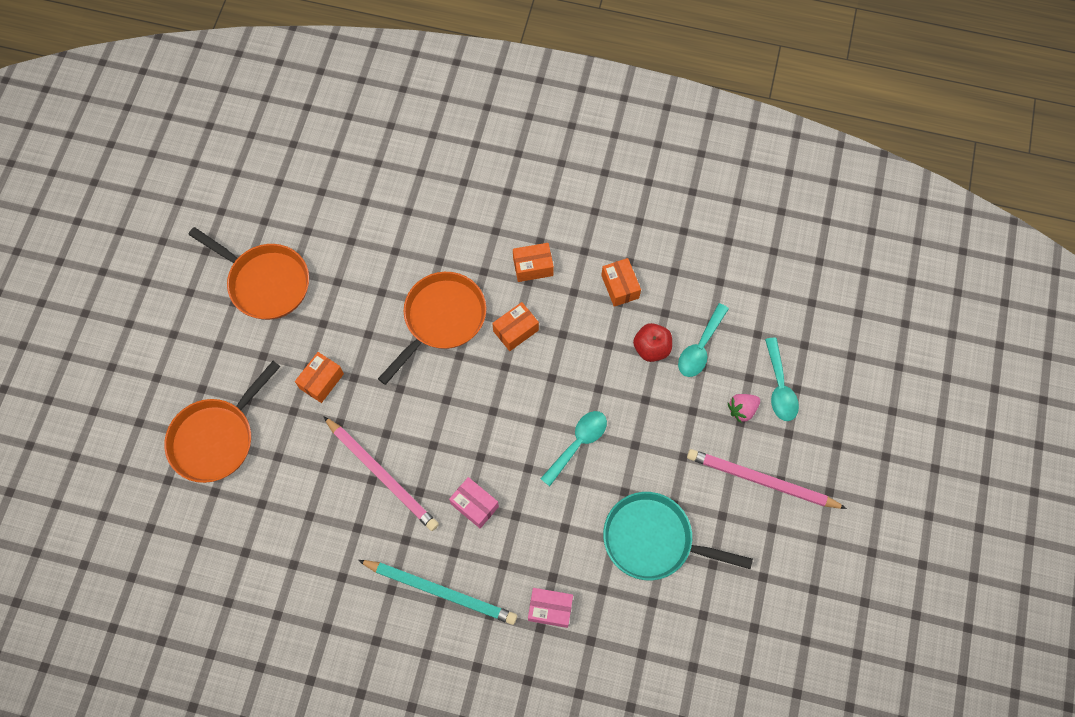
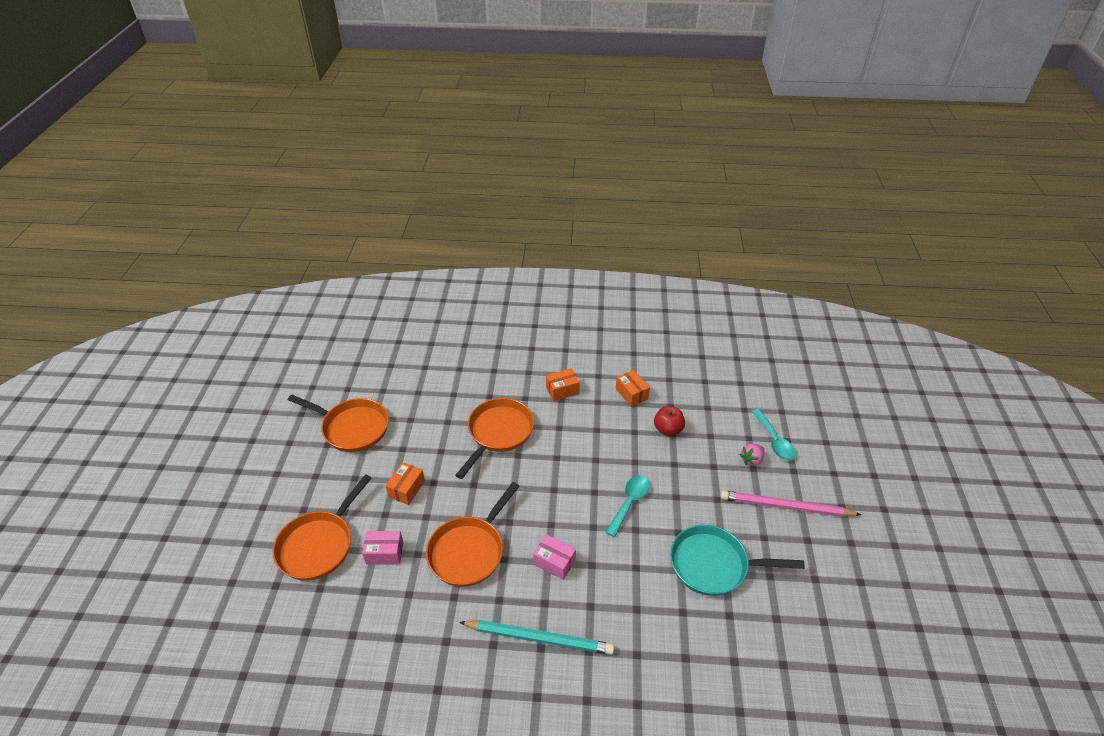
camera: 10 degrees left, 25 degrees down
(382, 475) = (469, 551): pink pencil -> orange pan
(516, 331) = (559, 432): orange box -> none
(550, 609) = (641, 636): pink box -> pink box (385, 553)
(700, 347) = (705, 423): turquoise spoon -> none

